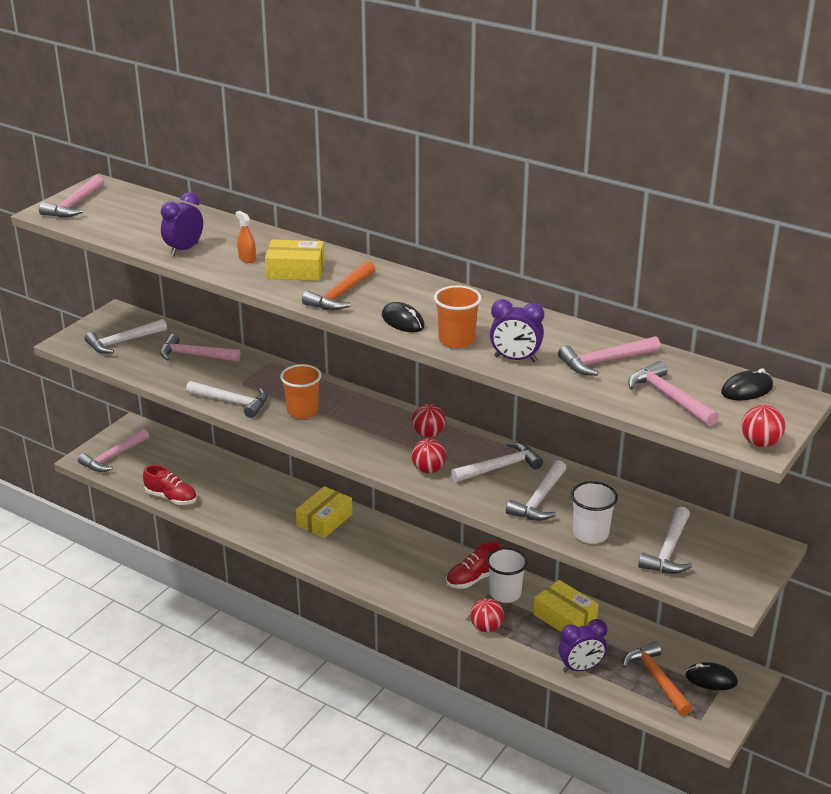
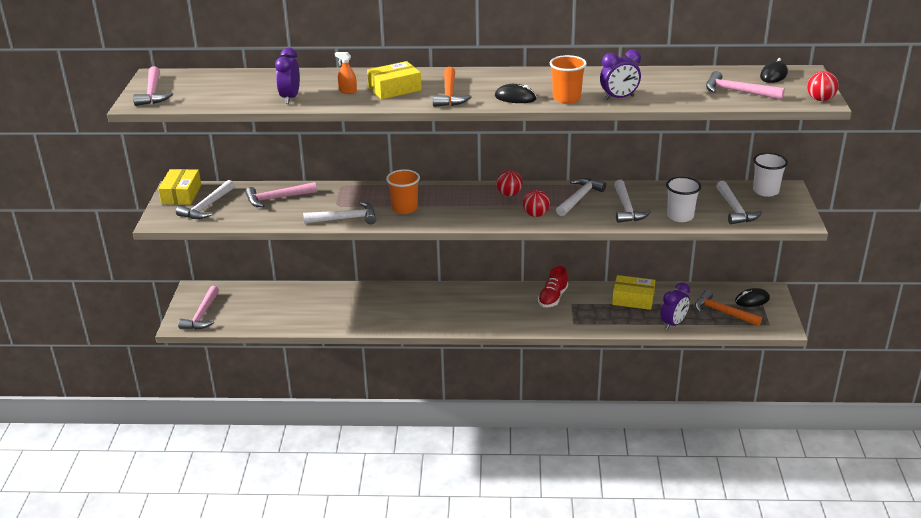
camera: 30 degrees left, 0 degrees up
(171, 498) = (281, 326): red shoe -> none
(324, 520) = (412, 299): yellow box -> yellow box (181, 194)
(486, 628) = (592, 323): red ball -> none
(505, 593) = (582, 299): white cup -> white cup (765, 191)
(604, 361) = (673, 84): pink hammer -> none

